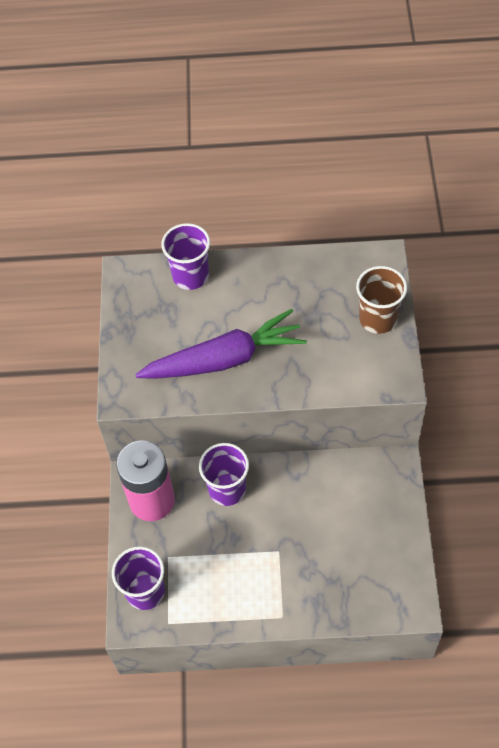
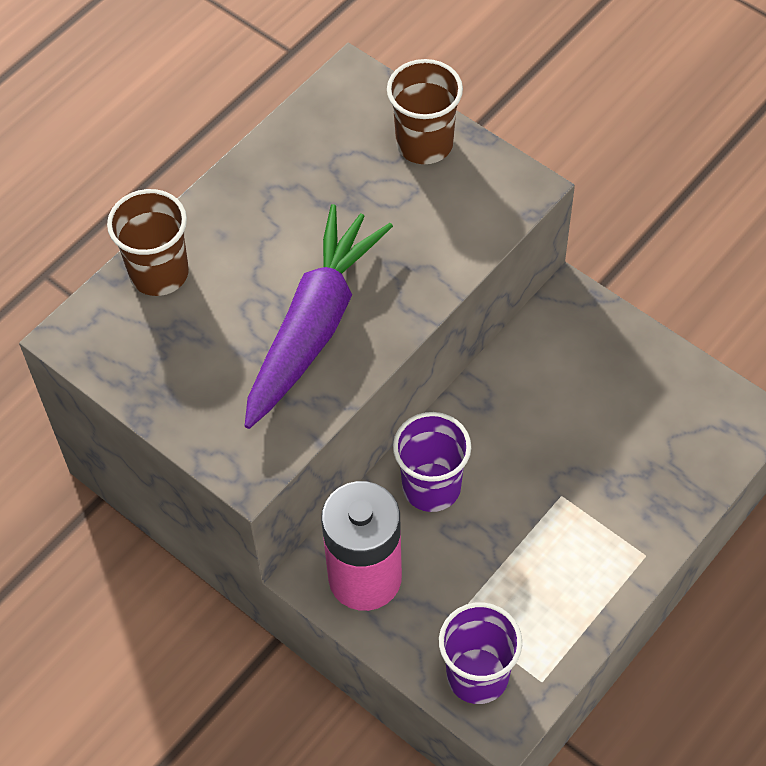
camera: 50 degrees left, 0 degrees up
(190, 276) = (159, 273): purple cup -> brown cup

